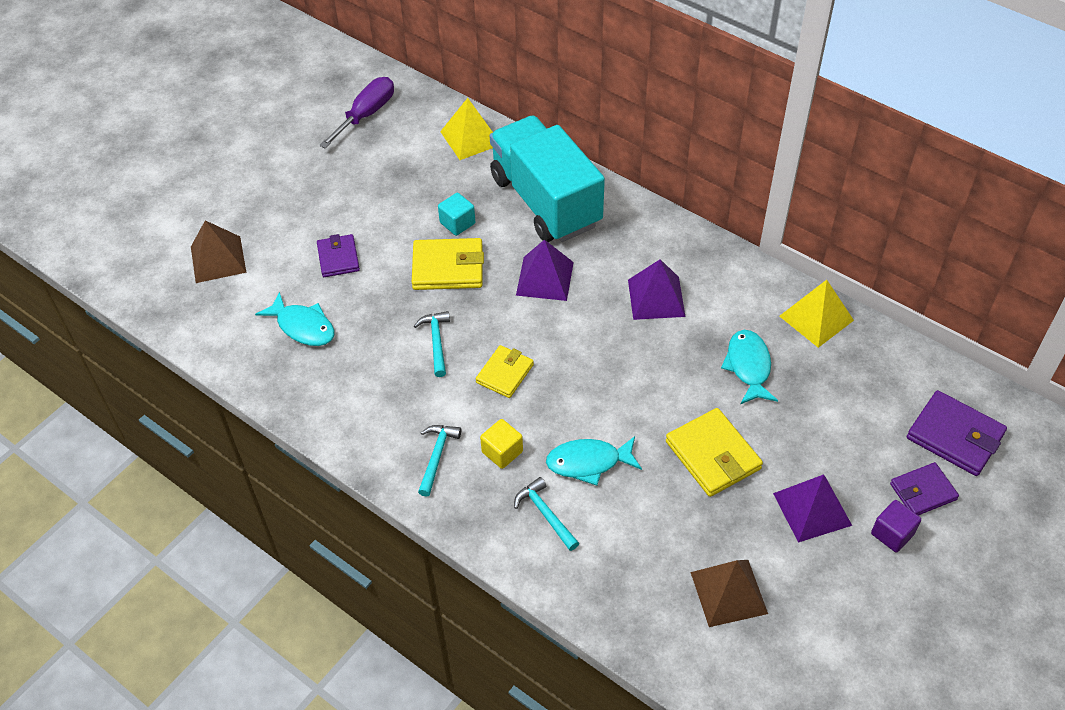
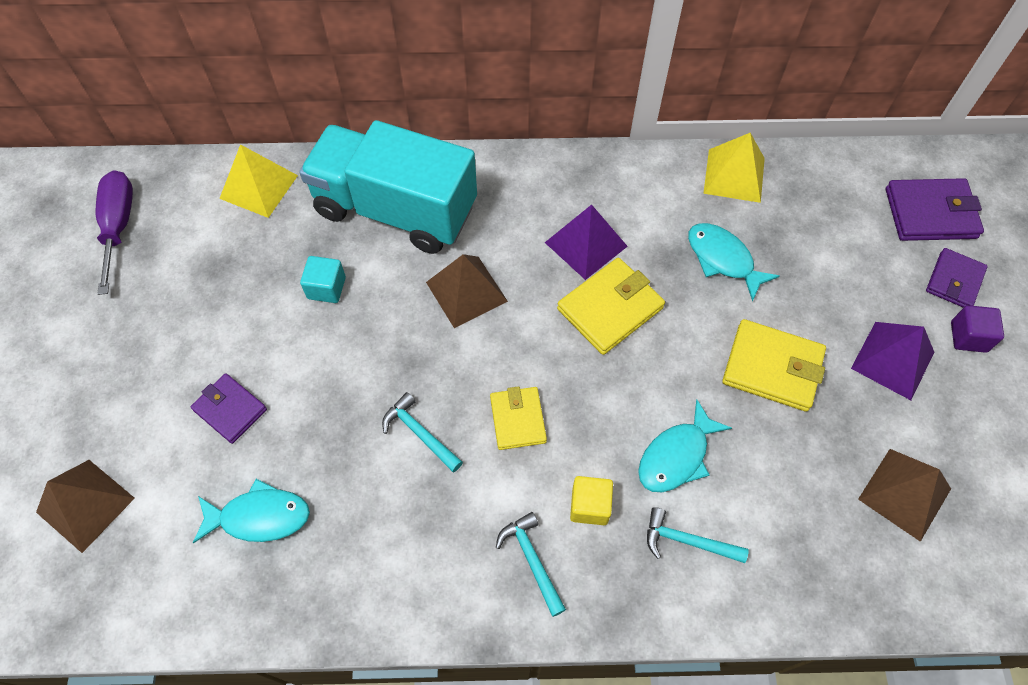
camera: 40 degrees left, 10 degrees up
(448, 268) = (360, 343): yellow wallet -> yellow wallet (610, 308)
(545, 278) = (466, 291): purple pyramid -> brown pyramid

